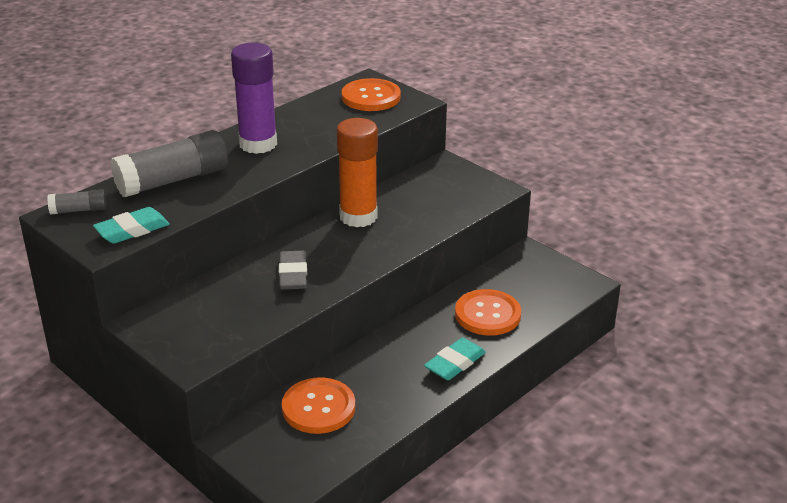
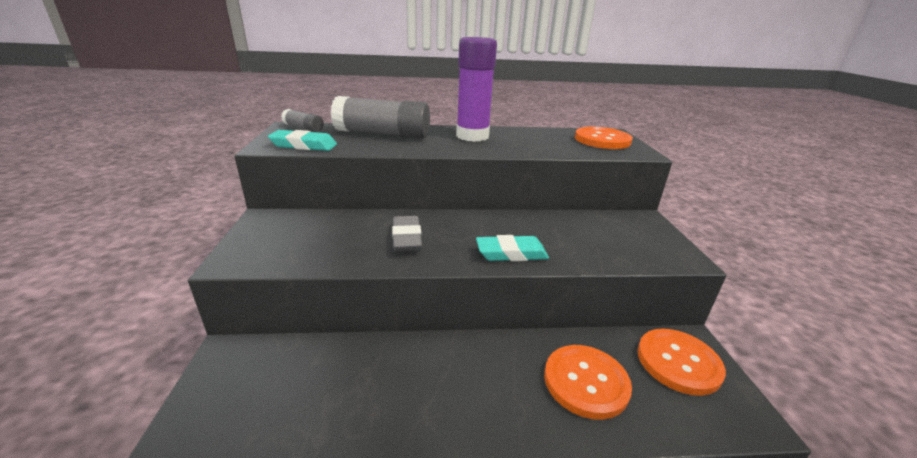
camera: 40 degrees right, 5 degrees down
(293, 274) = (406, 238): grey eraser -> grey eraser turned 45 degrees counterclockwise
(318, 408) = (319, 372): orange button -> orange button (678, 362)
(358, 217) = (518, 223): orange glue stick -> none
(455, 363) = (493, 416): turquoise eraser -> turquoise eraser (511, 253)

